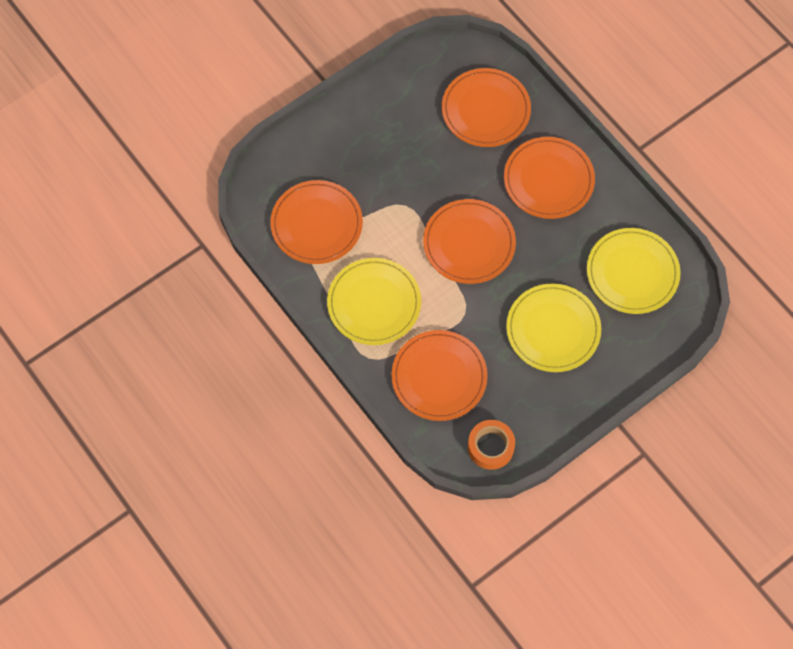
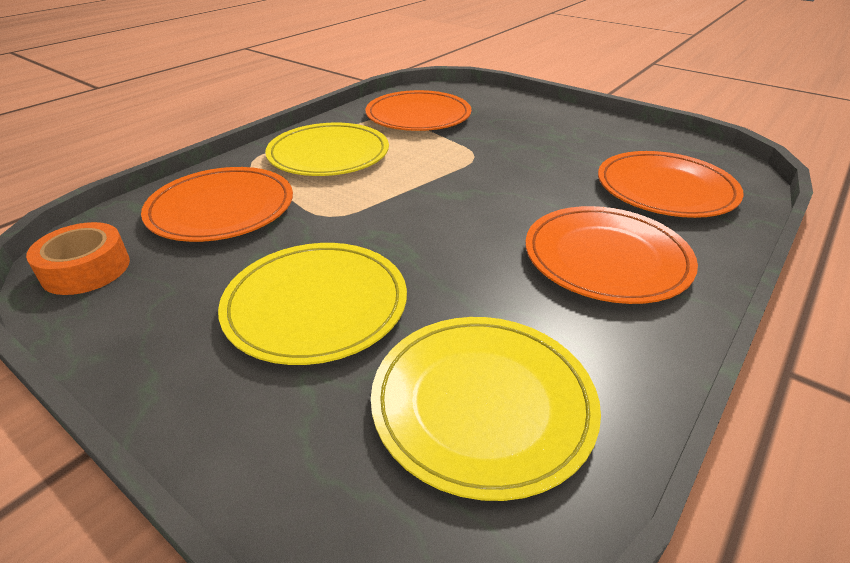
camera: 75 degrees right, 30 degrees down
(469, 243) = (445, 204): orange plate -> none

